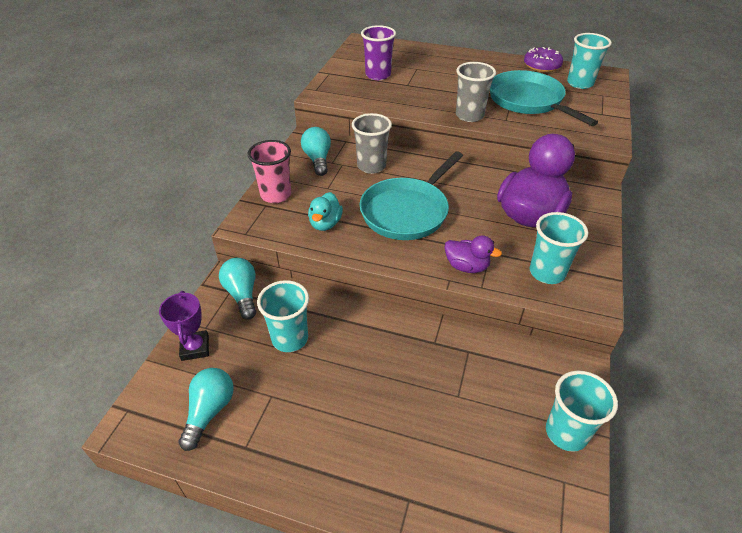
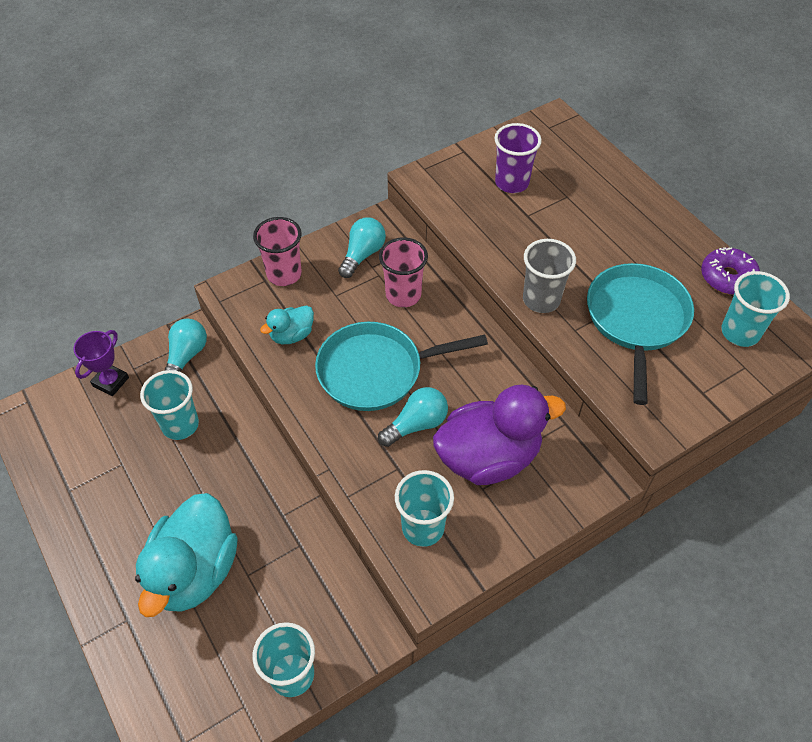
camera: 40 degrees right, 10 degrees up
(209, 411) = (73, 444): turquoise light bulb -> turquoise light bulb (416, 424)
(371, 166) = (403, 295): grey cup -> pink cup
(418, 423) = (195, 571): none -> turquoise duck
(466, 266) = (359, 467): purple duck -> none

